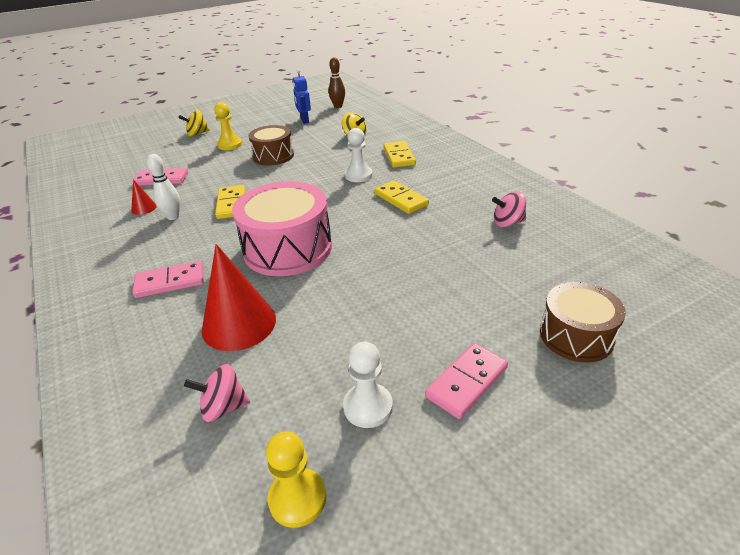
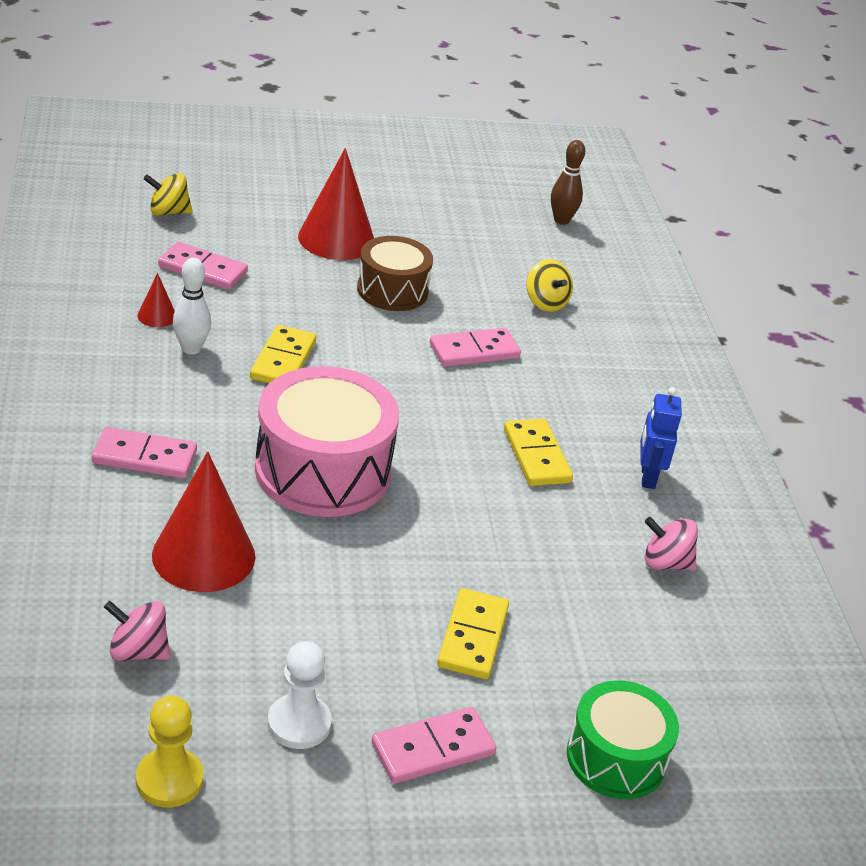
camera: 15 degrees right, 0 degrees up
(197, 134) = (296, 193): yellow spinning top -> yellow spinning top (168, 212)
(230, 145) = (336, 239): yellow pawn -> red cone
(304, 120) = (485, 231): blue robot -> blue robot (647, 477)
(334, 167) = (474, 351): none -> pink domino
(358, 175) = (501, 384): white pawn -> none
(399, 156) = (590, 373): yellow domino -> yellow domino (472, 637)
(576, 336) = (616, 758): brown drum -> green drum

